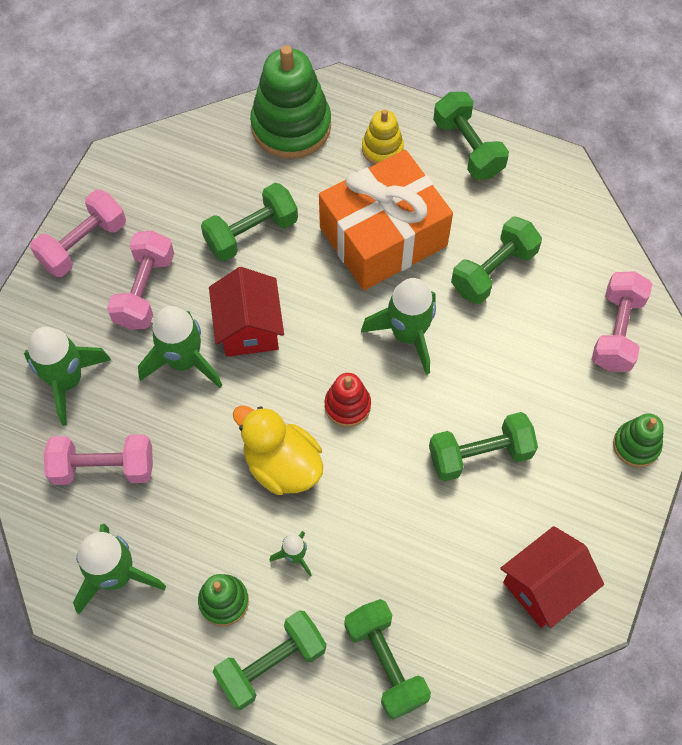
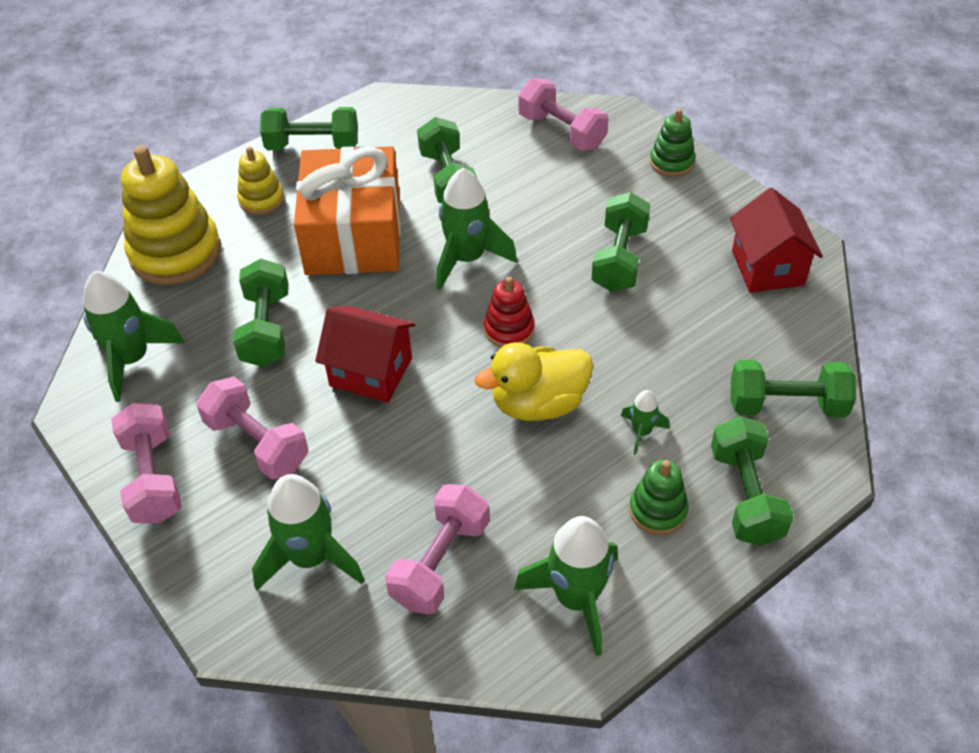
camera: 60 degrees left, 15 degrees down
(183, 361) = (366, 441): green rocket -> green rocket (132, 359)
(291, 126) = (175, 253): green stacking toy -> yellow stacking toy

